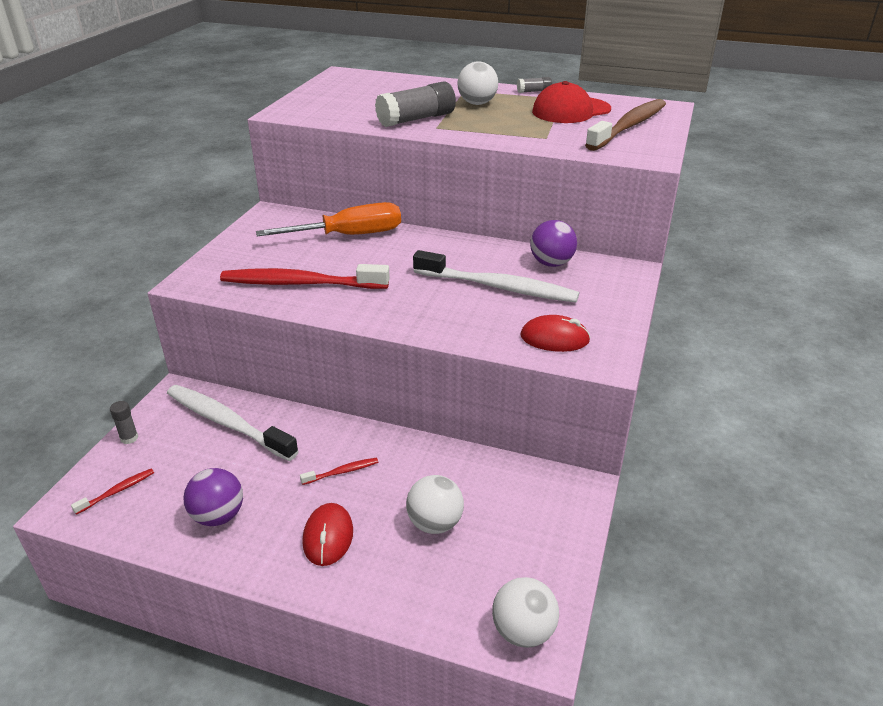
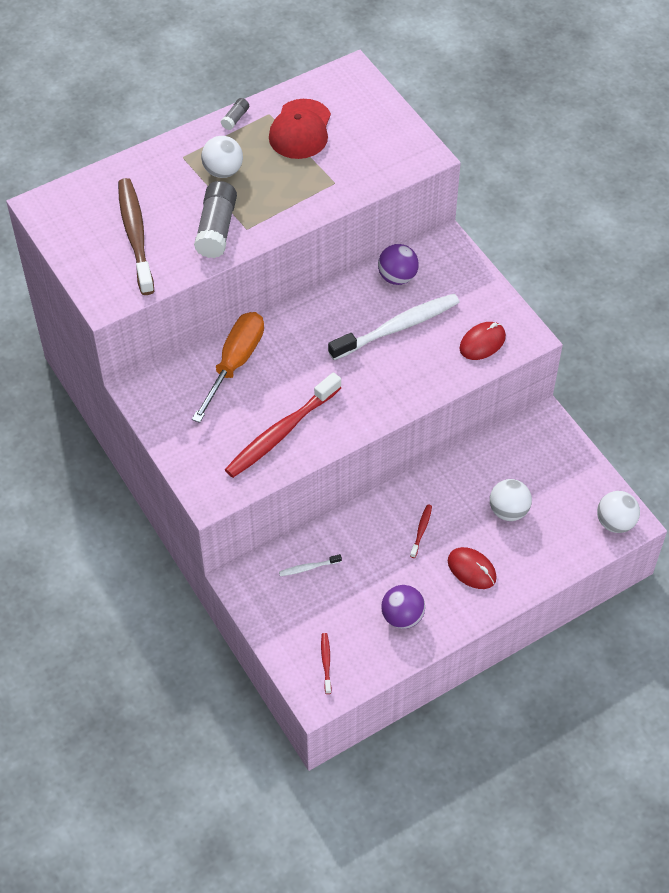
camera: 50 degrees left, 20 degrees up
(129, 438) = (270, 633): grey glue stick -> none
(227, 423) = (308, 568): white toothbrush -> white toothbrush, size x0.42
(629, 126) = (365, 123): brown toothbrush -> brown toothbrush (135, 235)

